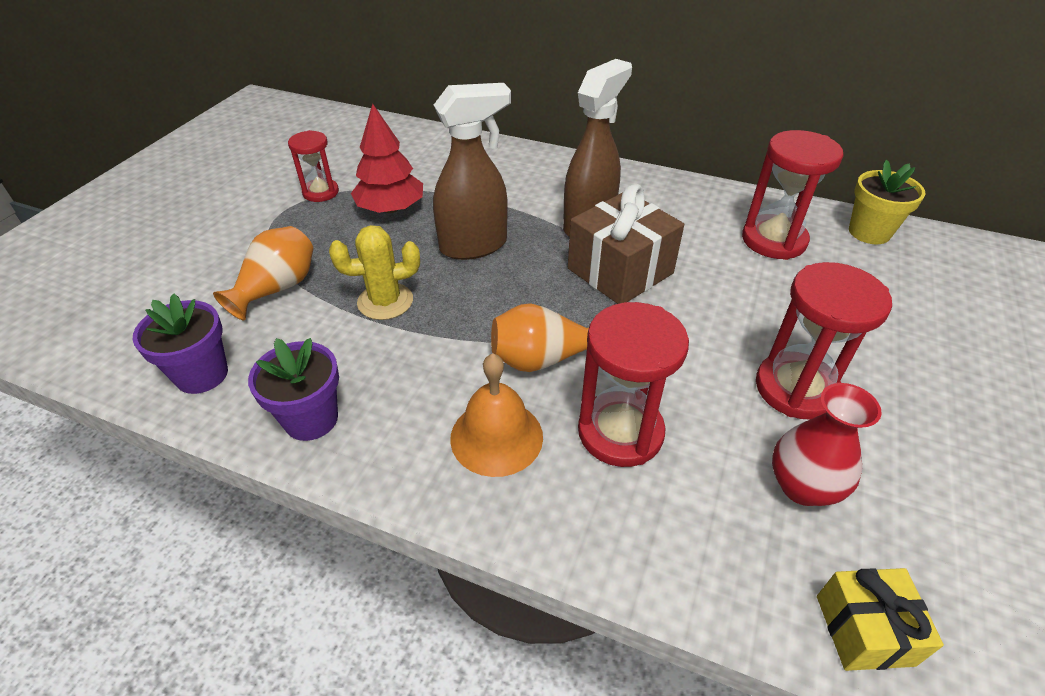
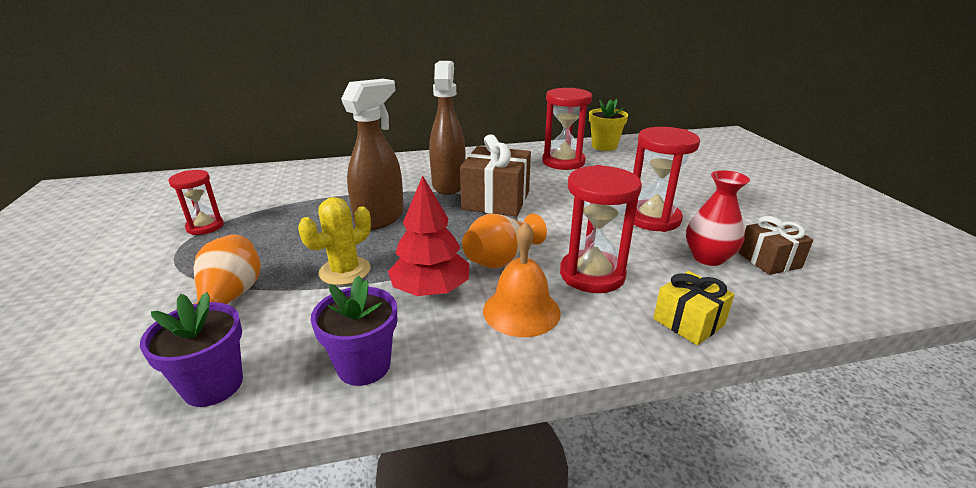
camera: 35 degrees left, 15 degrees down
(390, 209) = (285, 218): red tree -> red tree (430, 290)
(864, 630) = (807, 302): yellow gift -> yellow gift (688, 322)
(892, 539) = (769, 260): none -> brown gift

